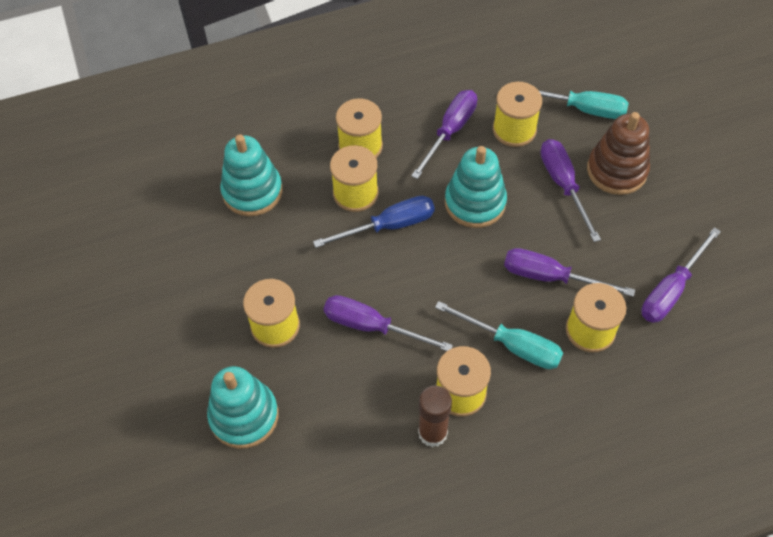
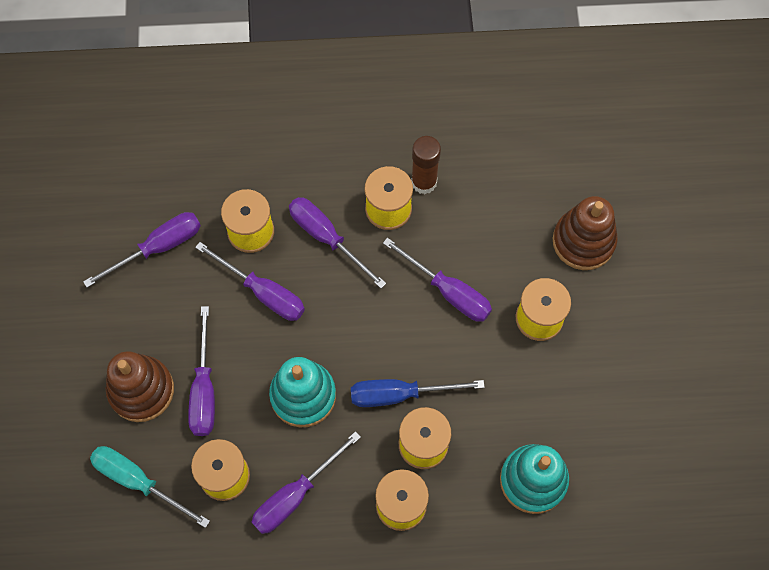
camera: 165 degrees left, 10 degrees up
(244, 416) = (583, 241): turquoise stacking toy -> brown stacking toy
(512, 345) = (326, 238): turquoise screwdriver -> purple screwdriver

